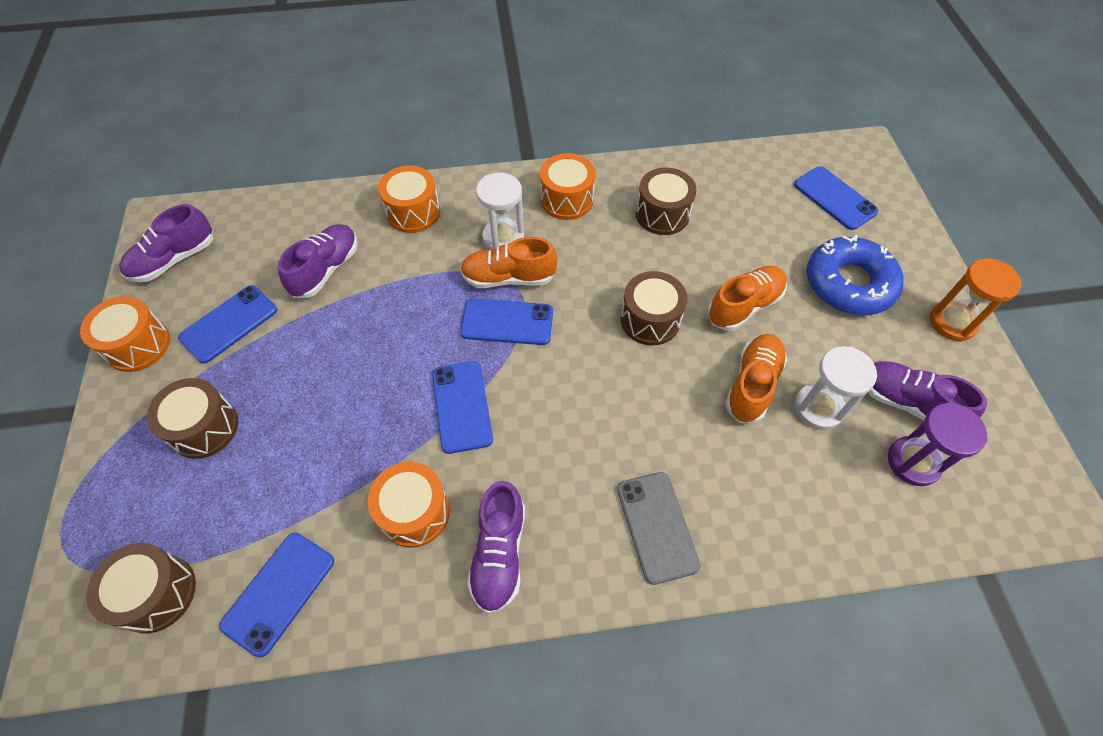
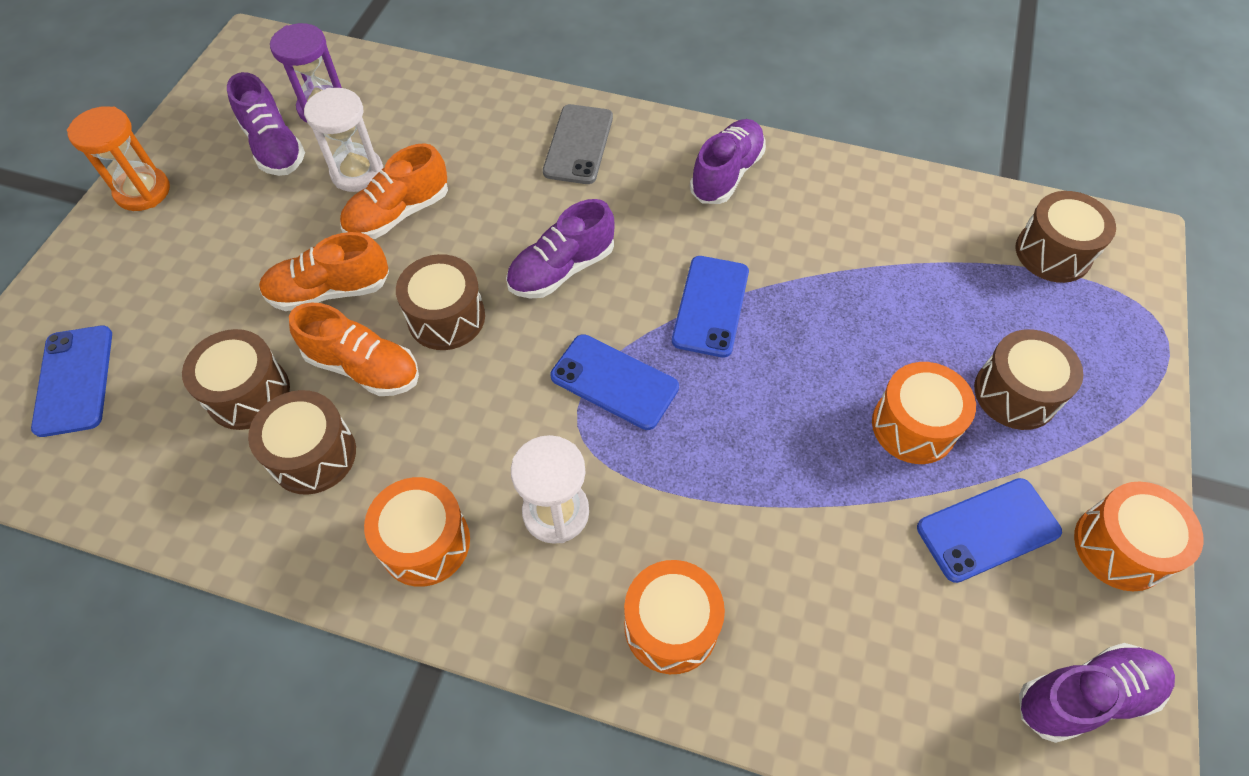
camera: 155 degrees left, 0 degrees up
(279, 592) = (935, 215): blue phone -> none
(326, 269) = (835, 567): purple shoe -> purple shoe (561, 269)
(414, 512) = (794, 230): orange drum -> orange drum (913, 426)
(508, 278) = (581, 443): orange shoe -> orange shoe (363, 367)
(730, 229) = (248, 393): none -> brown drum
(849, 283) = (192, 269): blue donut -> none

